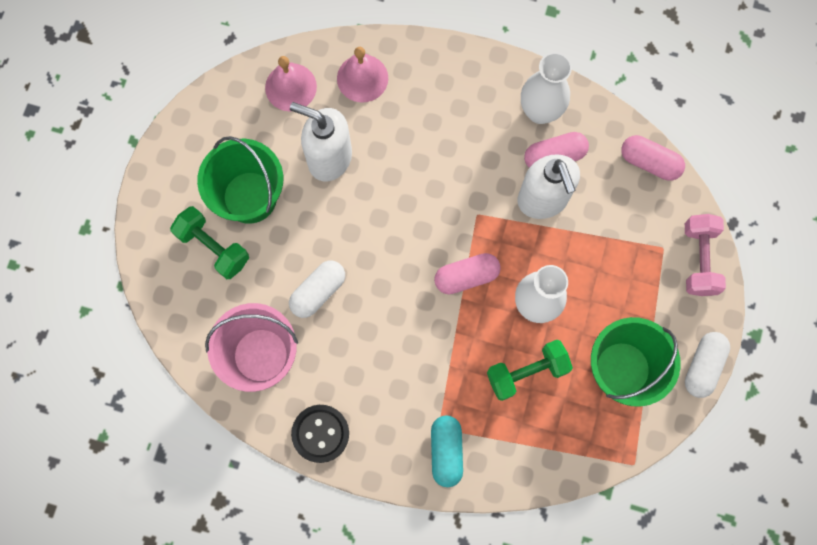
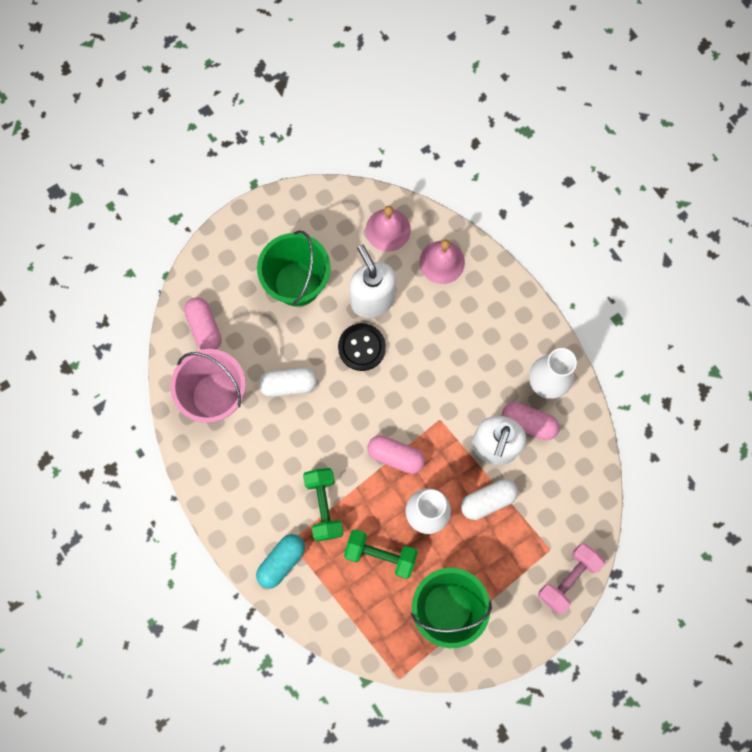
camera: 40 degrees right, 0 degrees up
(213, 247) = (245, 298): green dumbbell -> green dumbbell (324, 506)
(320, 433) = (210, 480): black button -> black button (361, 347)
(649, 162) = (593, 482): pink capsule -> pink capsule (205, 328)
(703, 366) = (505, 654): white capsule -> white capsule (488, 500)

